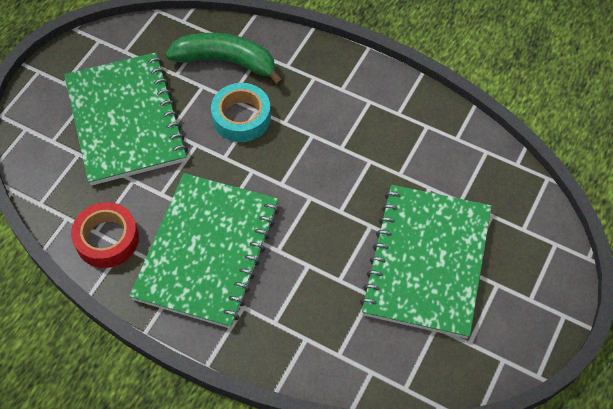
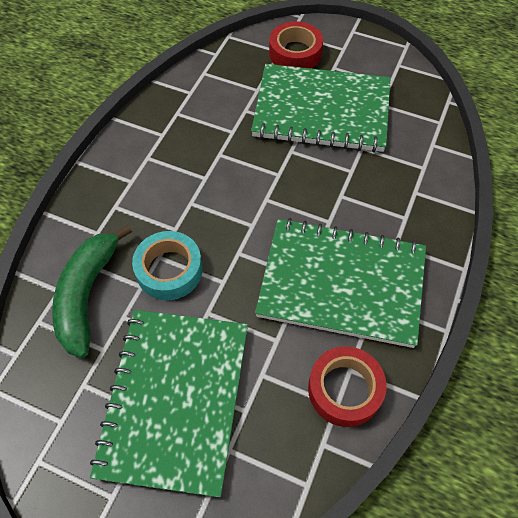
camera: 95 degrees left, 0 degrees up
(125, 120) = (175, 399): green notebook -> green notebook turned 60 degrees counterclockwise
(520, 245) = (295, 53): none -> red tape

